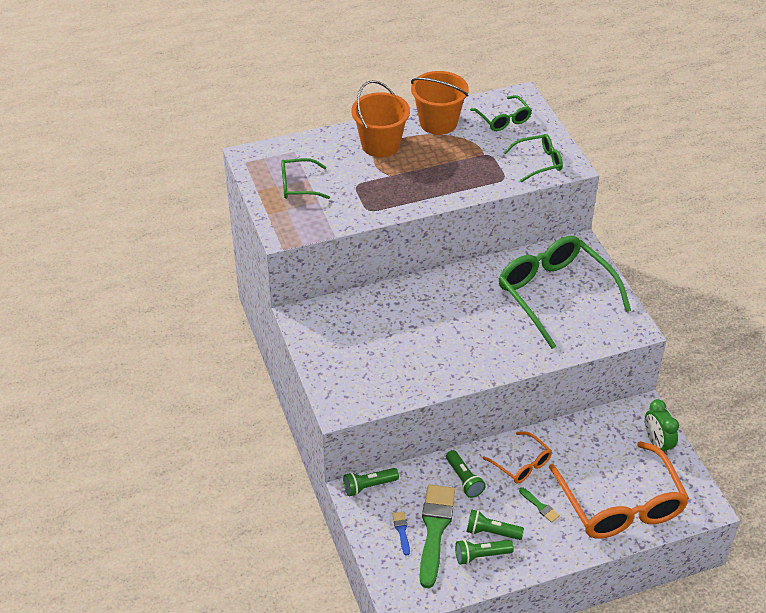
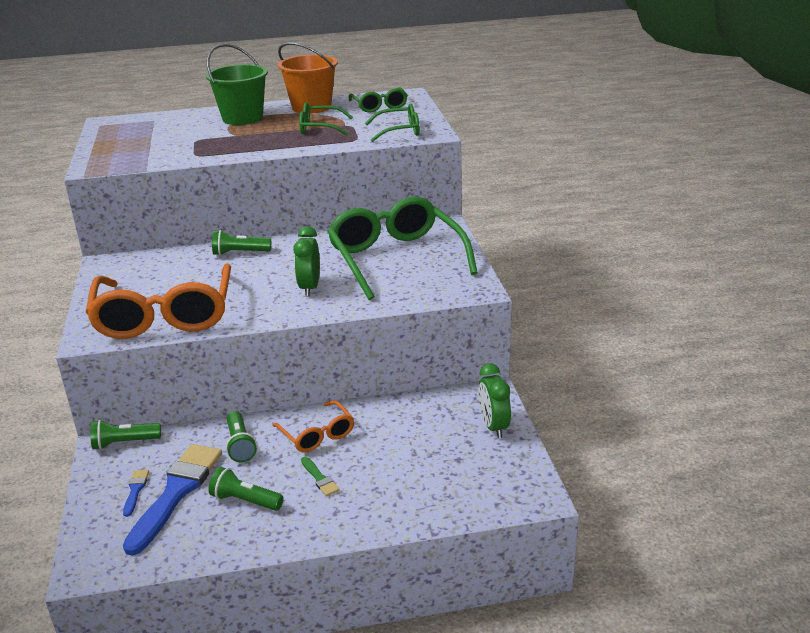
camera: 10 degrees right, 15 degrees down
(298, 185) = (138, 139): green glasses -> green glasses (320, 128)
(380, 145) = (242, 118): orange bucket -> green bucket
(435, 530) = (176, 492): green brush -> blue brush
(481, 556) = (219, 525): green flashlight -> green flashlight (240, 253)
(495, 336) = (309, 288): none -> green clock
(621, 504) = (424, 485): orange glasses -> orange glasses (164, 316)

